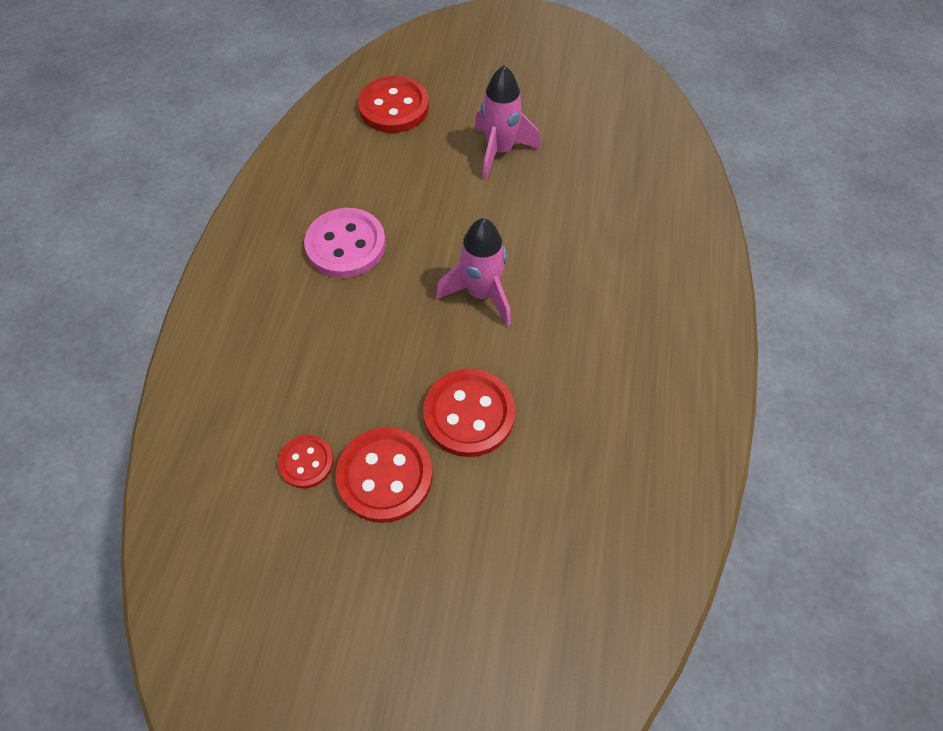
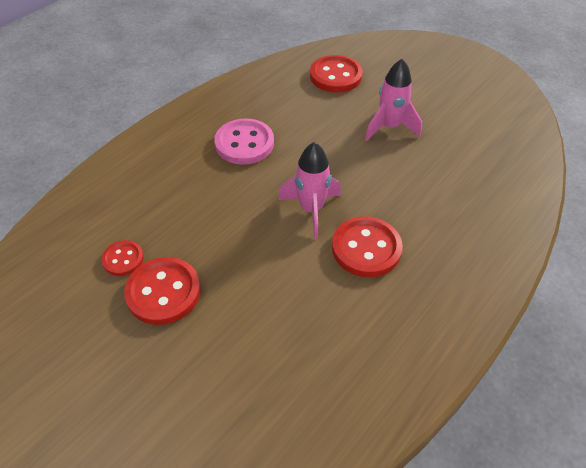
camera: 30 degrees right, 10 degrees down
(469, 414) = (246, 281): red button -> red button (366, 248)

